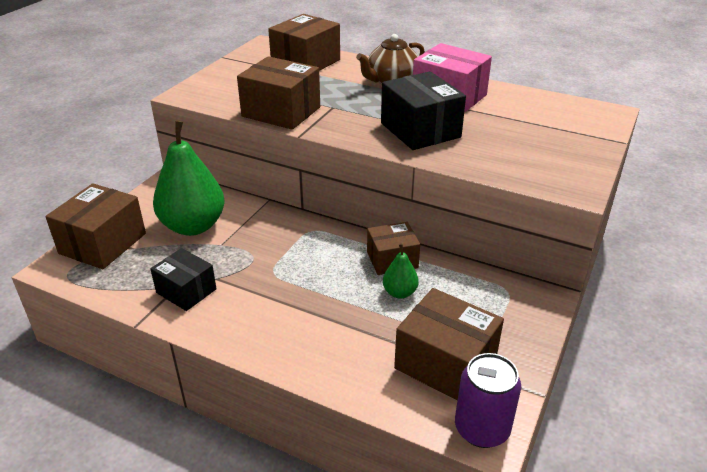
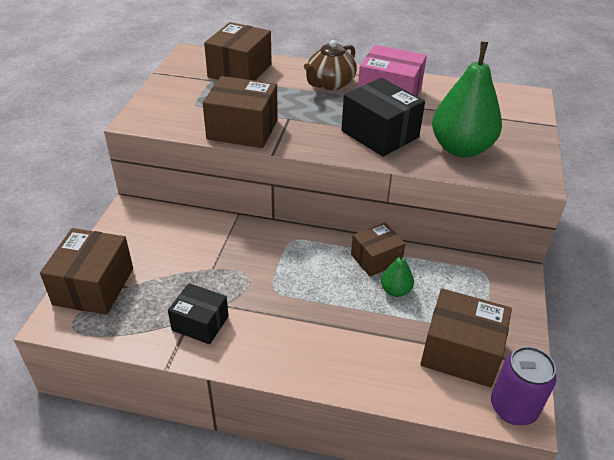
camera: 15 degrees left, 5 degrees up
(193, 226) = (177, 253): green pear -> green pear (461, 148)

